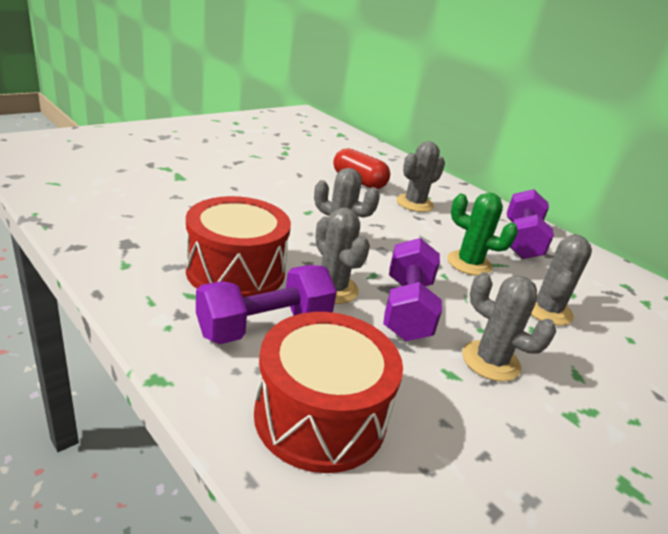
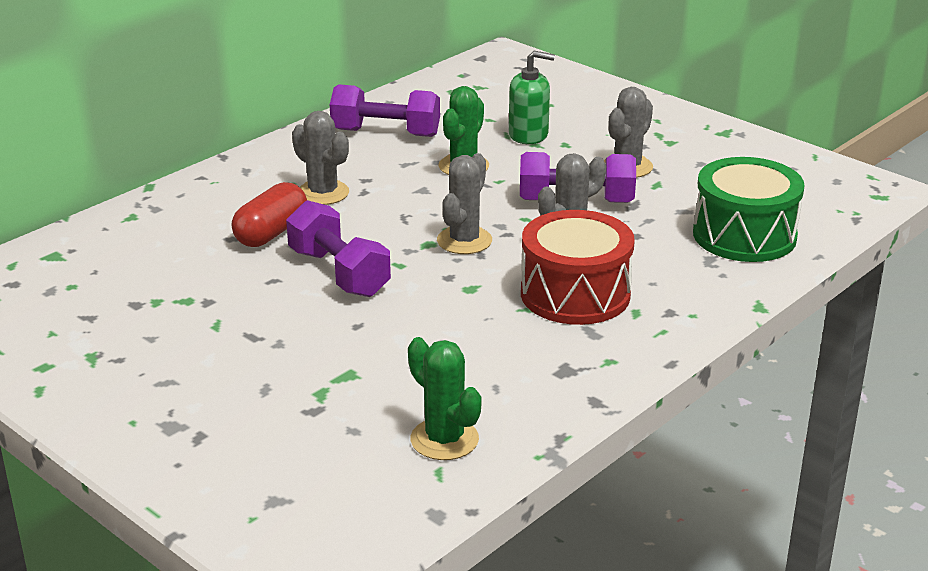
camera: 90 degrees left, 0 degrees up
(85, 189) = (444, 439): none -> green cactus
(265, 325) = (655, 268): purple dumbbell -> purple dumbbell (339, 273)
(320, 416) = (744, 235): red drum -> green drum
(547, 310) = (528, 135): grey cactus -> green soap dispenser

